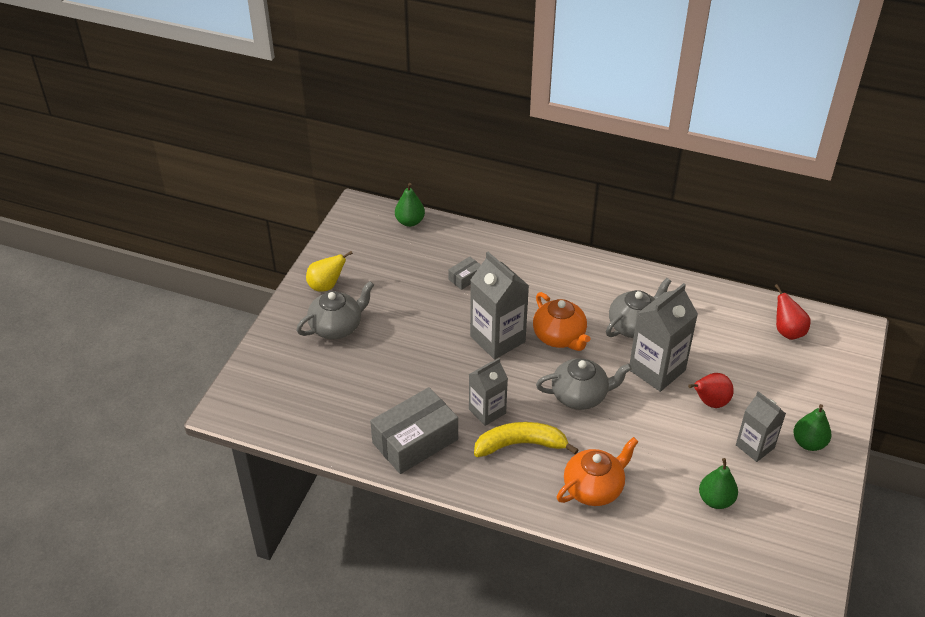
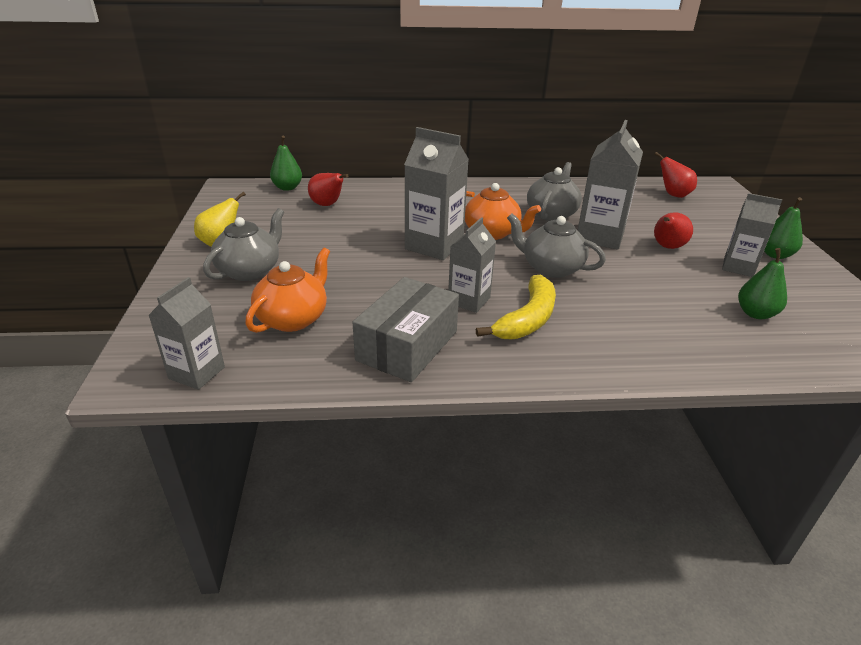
camera: 25 degrees left, 10 degrees down
(267, 419) = (197, 373): none -> grey carton
(434, 257) = (327, 205): none -> red pear
(465, 278) = (369, 212): grey box -> none
(520, 444) = (528, 319): yellow banana -> yellow banana turned 150 degrees clockwise
(580, 396) = (551, 268): grey teapot -> grey teapot turned 120 degrees counterclockwise
(594, 488) = (637, 335): orange teapot -> orange teapot (293, 318)

